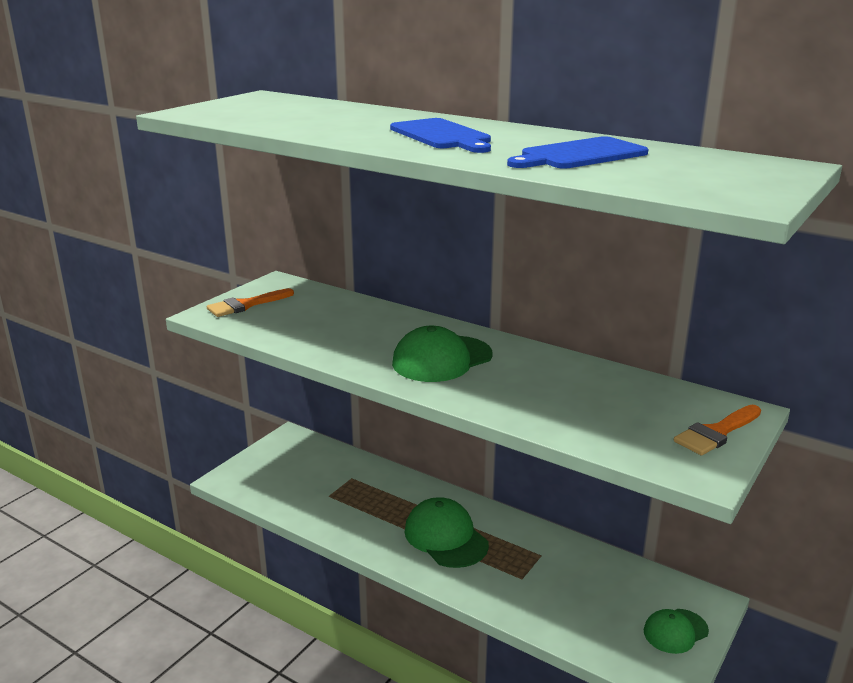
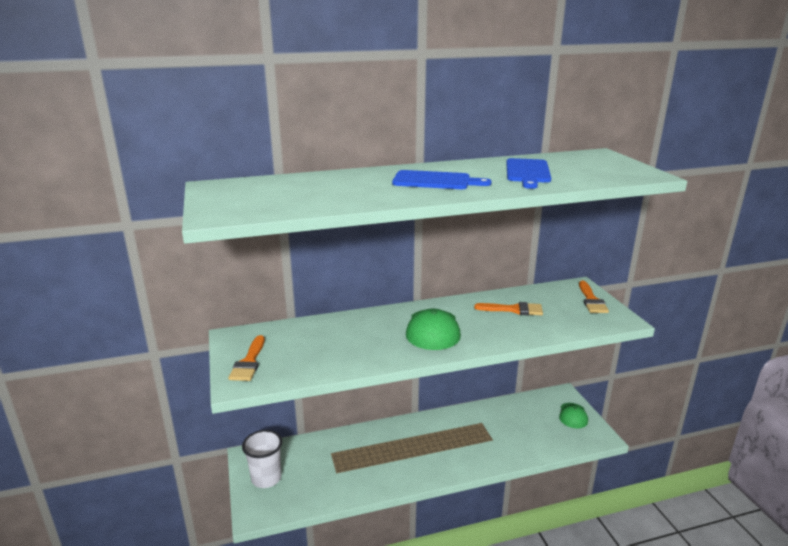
camera: 50 degrees left, 0 degrees up
(274, 461) = (266, 478): none -> white cup
(445, 537) = (431, 447): green cap -> none
(578, 388) = (514, 310): none -> orange brush

